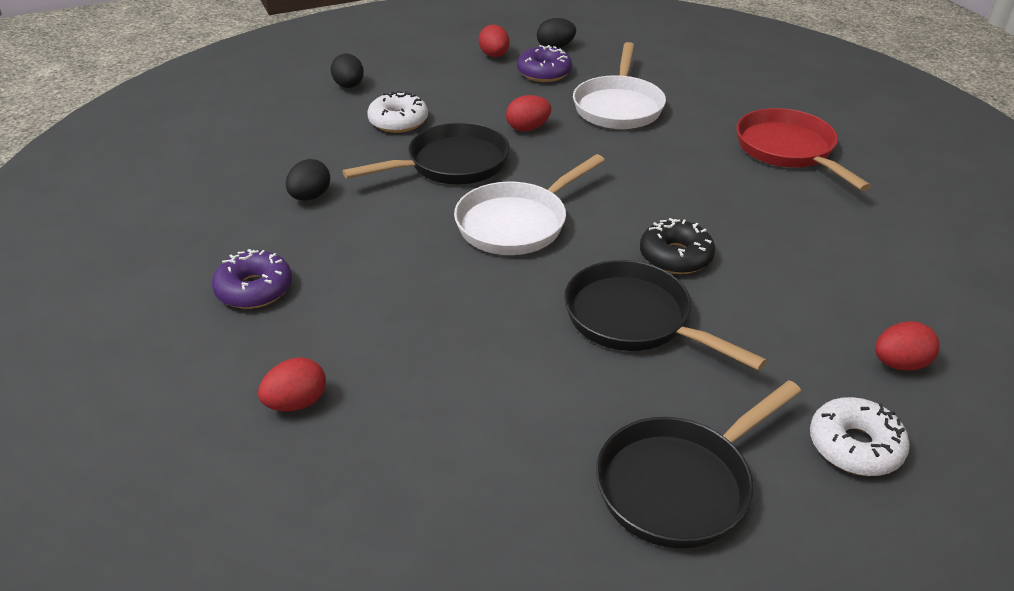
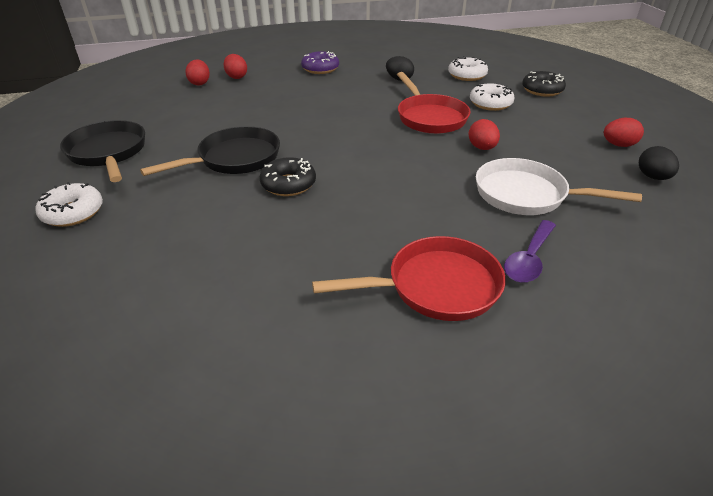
camera: 100 degrees right, 0 degrees up
(294, 138) = (467, 75): none -> white donut
(349, 86) = (542, 90): black egg -> black donut
(451, 164) = (430, 117): black pan -> red pan
(516, 223) = (352, 133): white pan -> none
(544, 73) = (590, 165): purple donut -> none
(721, 109) = (529, 259): none -> purple spoon
(899, 364) = (113, 255): red egg -> red egg (200, 83)

